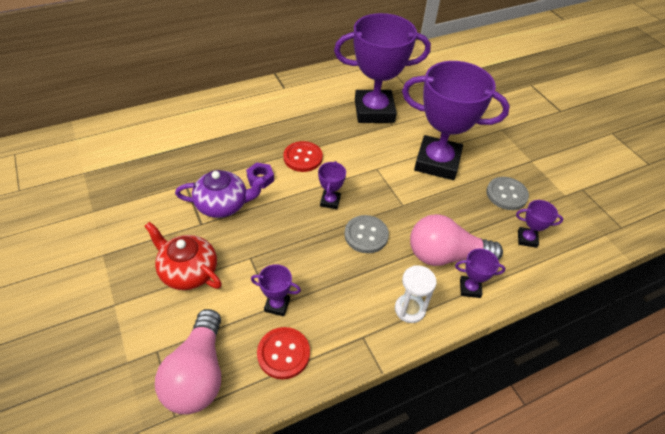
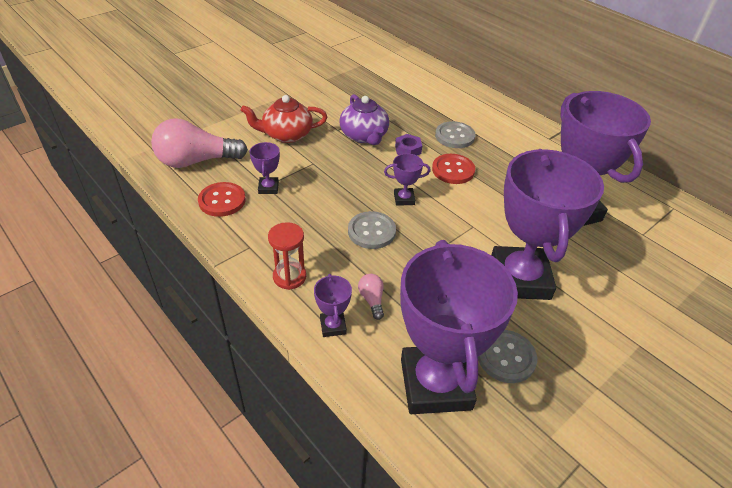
camera: 75 degrees right, 5 degrees down
(188, 271) = (286, 135): red teapot -> red teapot turned 120 degrees counterclockwise
(255, 141) = (454, 136): none -> grey button
(410, 309) = (289, 277): white hourglass -> red hourglass
(445, 255) = (372, 300): pink light bulb -> pink light bulb, size x0.43
(527, 239) = (435, 384): purple trophy -> purple trophy, size x2.47

